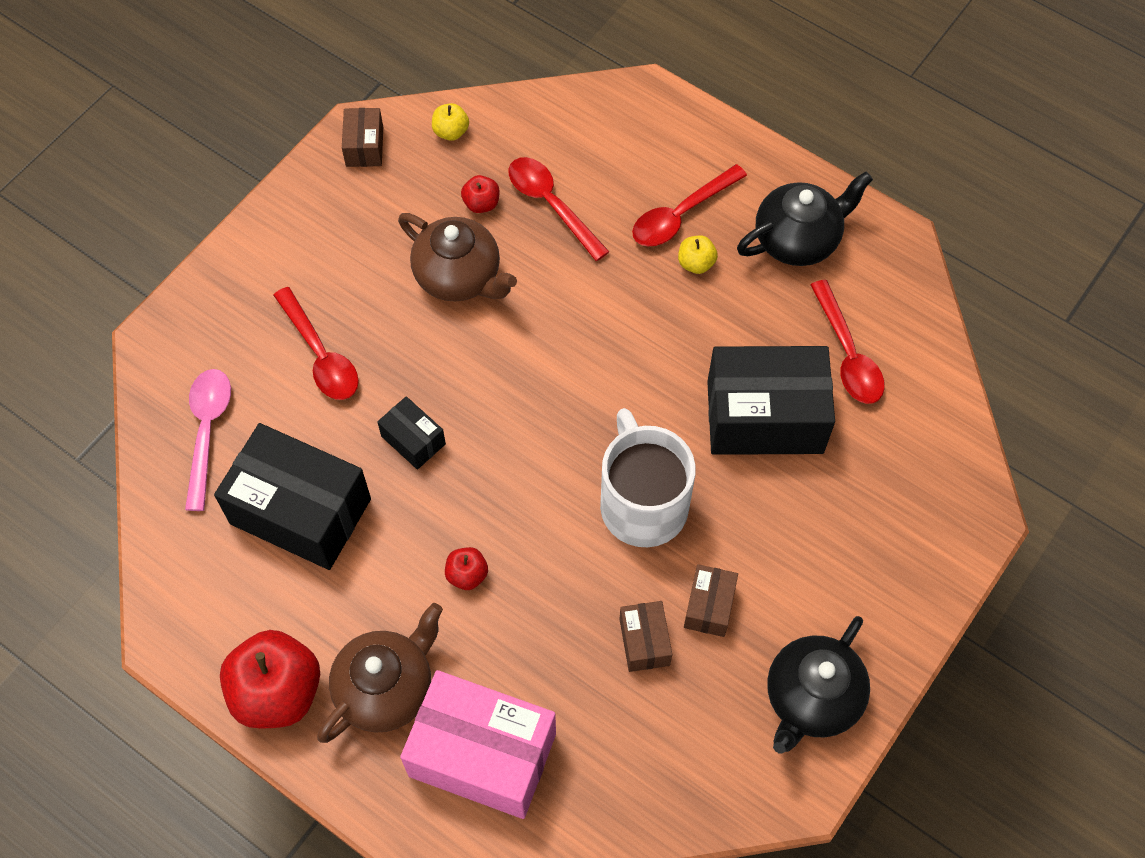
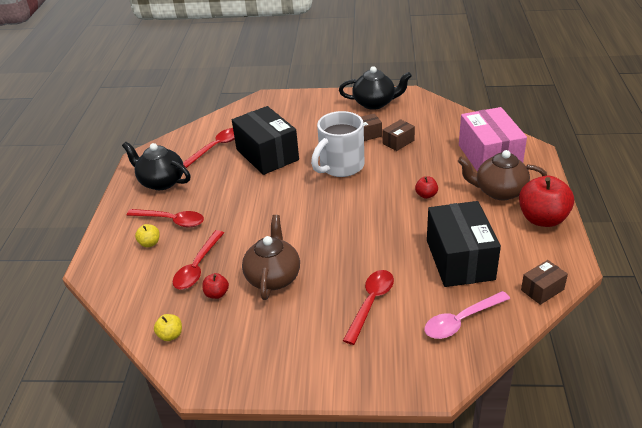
camera: 120 degrees left, 25 degrees down
(364, 146) = (210, 370): brown box -> brown box (542, 290)
(413, 440) = (382, 243): black box -> none
(696, 263) = (199, 204): yellow apple -> yellow apple (150, 243)

